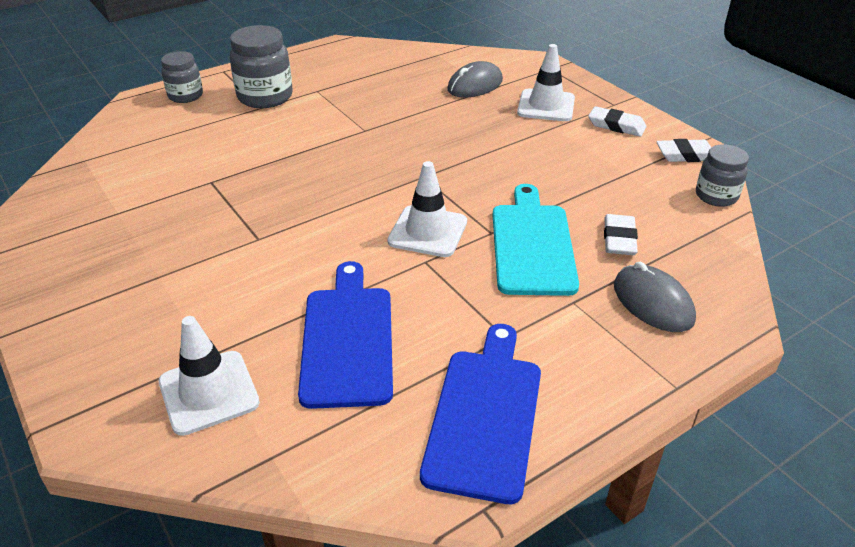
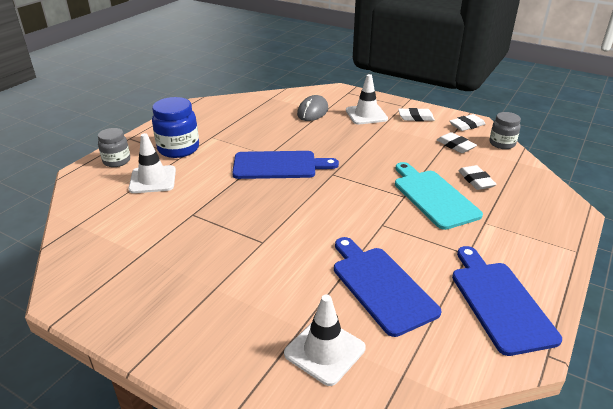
camera: 25 degrees left, 5 degrees down
(265, 97) = (178, 149): grey jar -> blue jar
(364, 147) = (279, 165): none -> blue cutting board
(428, 231) = (367, 206): white traffic cone -> white traffic cone (153, 180)
(638, 181) = (455, 145): none -> white eraser
(652, 303) = (524, 210): grey mouse -> none

